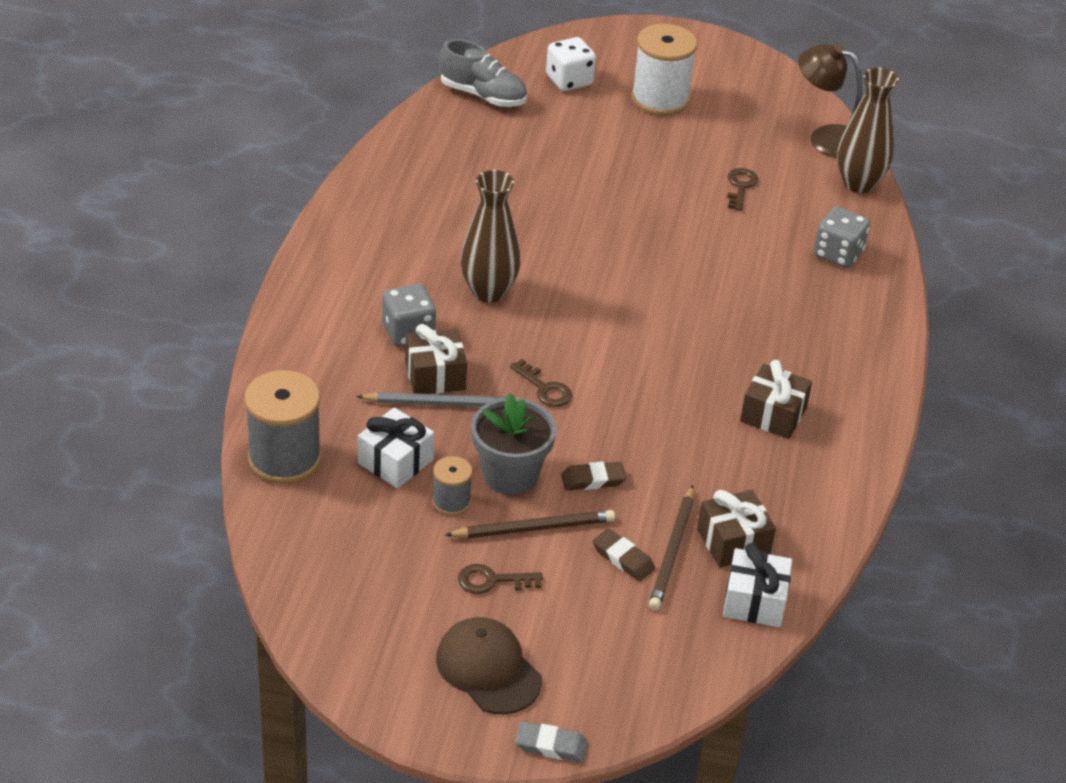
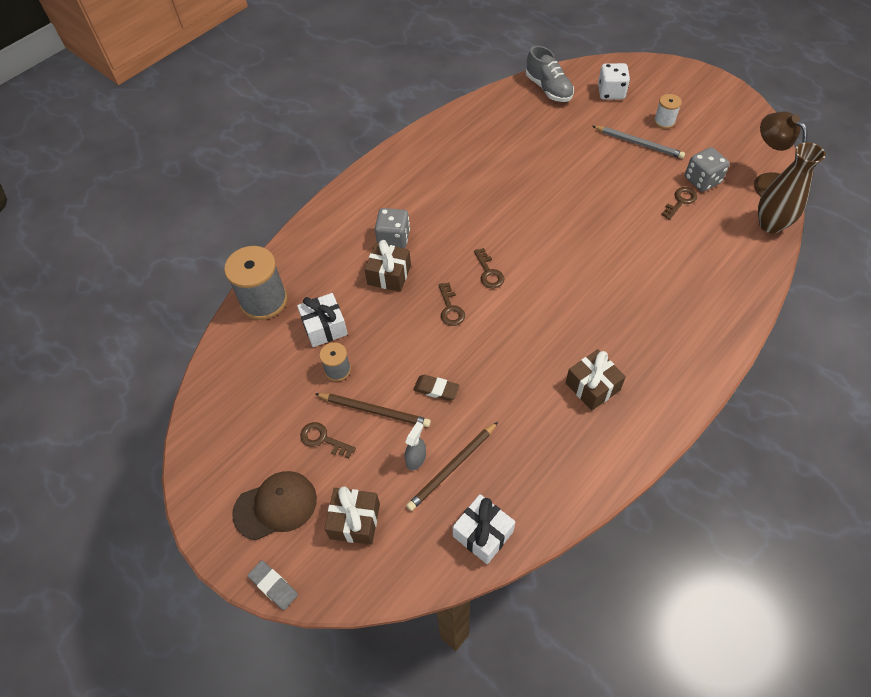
camera: 35 degrees right, 15 degrees up
(442, 403) = (380, 296): grey pencil -> grey pencil (639, 143)
(488, 291) = (461, 226): brown vase -> none
(488, 669) = (275, 506): brown cap -> brown cap turned 75 degrees clockwise
(510, 474) = (386, 364): grey flower pot -> none
(563, 333) = (489, 272): none -> brown key
(623, 558) = (416, 459): brown eraser -> grey spray bottle
(660, 99) = (664, 121): white spool -> white spool, size x0.52
(733, 542) = (499, 478): brown gift -> brown gift (355, 521)
(838, 254) = (720, 275): grey dice -> grey dice (702, 180)

